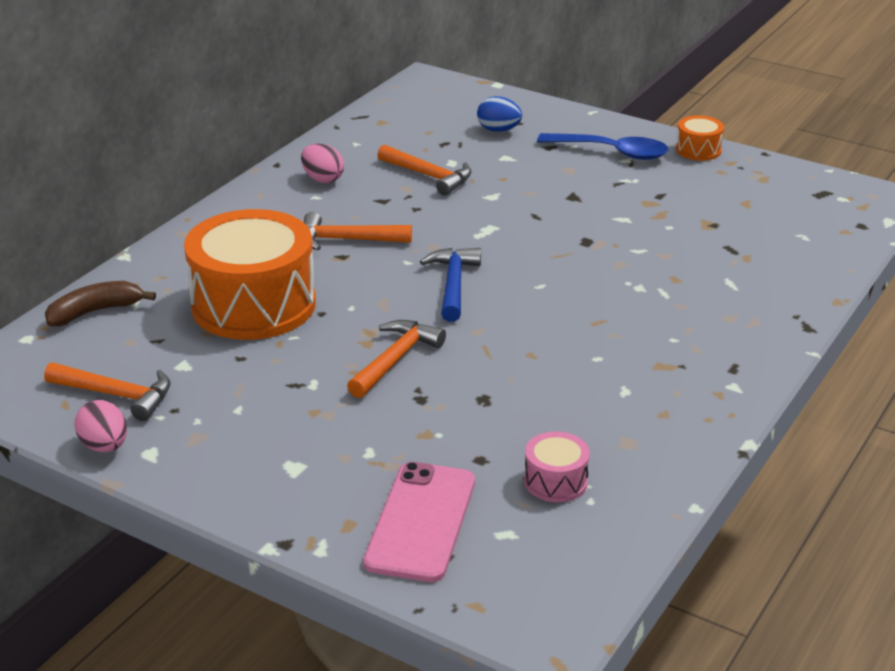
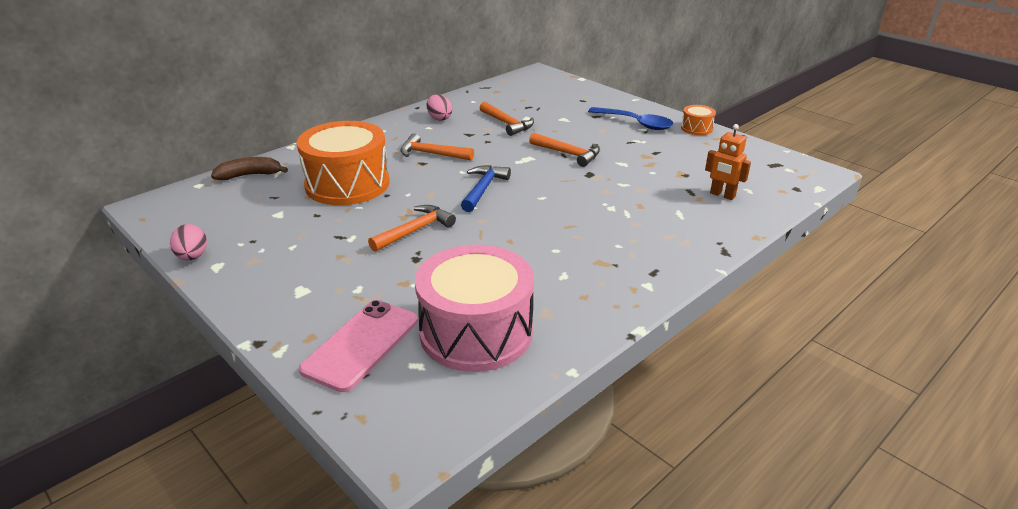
camera: 15 degrees right, 0 degrees up
(116, 395) = (224, 226): orange hammer -> orange hammer (568, 154)
(498, 130) = (567, 103): blue egg -> none
(555, 481) = (476, 332): pink drum -> pink drum, size x2.30
(773, 248) = (722, 195): none -> orange robot

